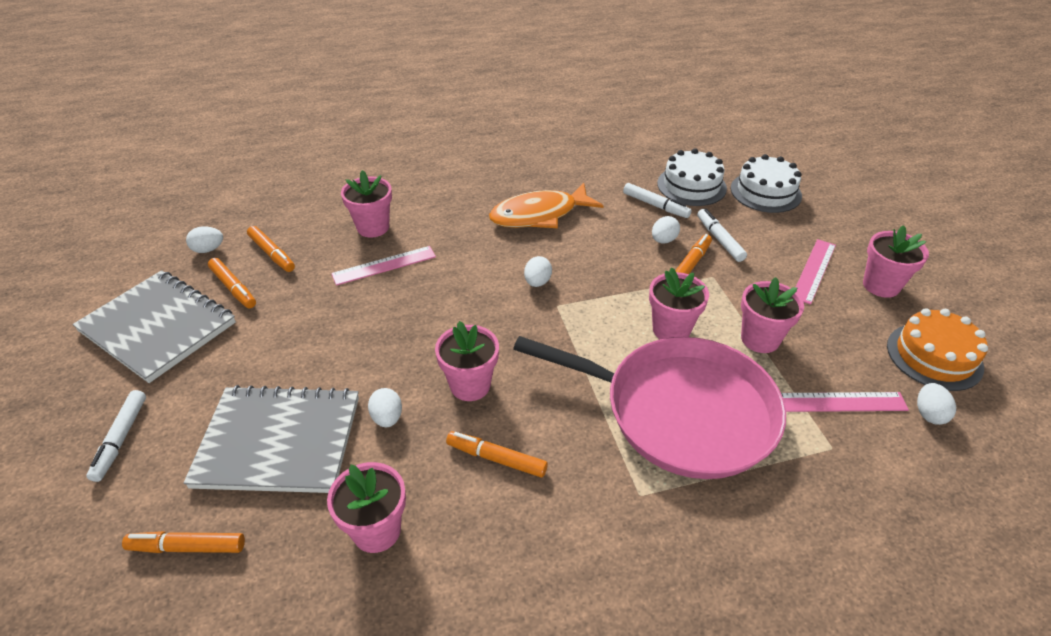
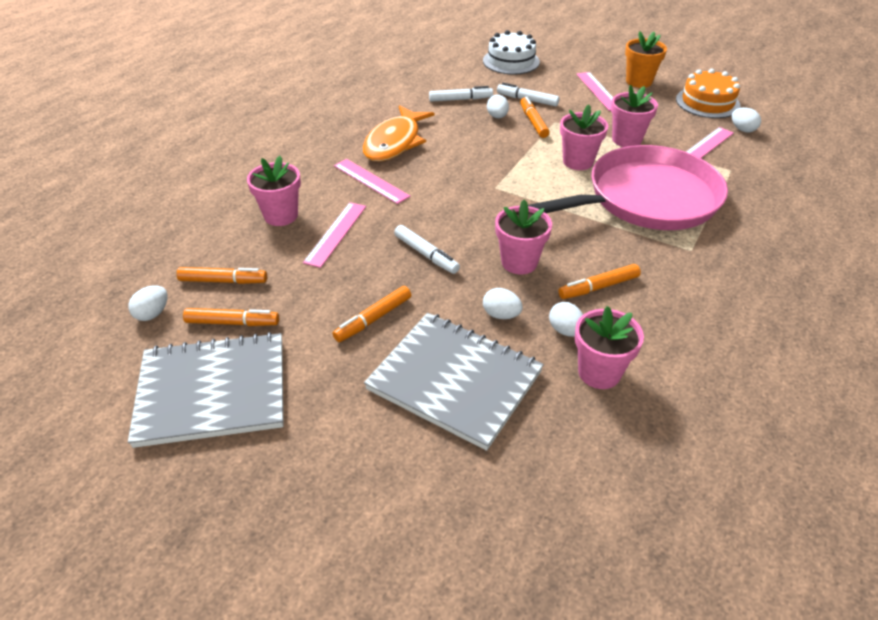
camera: 45 degrees left, 0 degrees up
(121, 439) = (329, 475): white marker -> white marker (426, 254)
(187, 547) = (505, 482): orange marker -> orange marker (373, 319)
(278, 441) = (454, 381): grey notebook -> grey notebook turned 75 degrees clockwise
(471, 237) = (370, 181): none -> pink ruler
(537, 282) = (461, 182): white egg -> white egg (565, 330)
(691, 186) = (463, 77): white cake -> none
(881, 285) = (639, 81): pink flower pot -> orange flower pot

